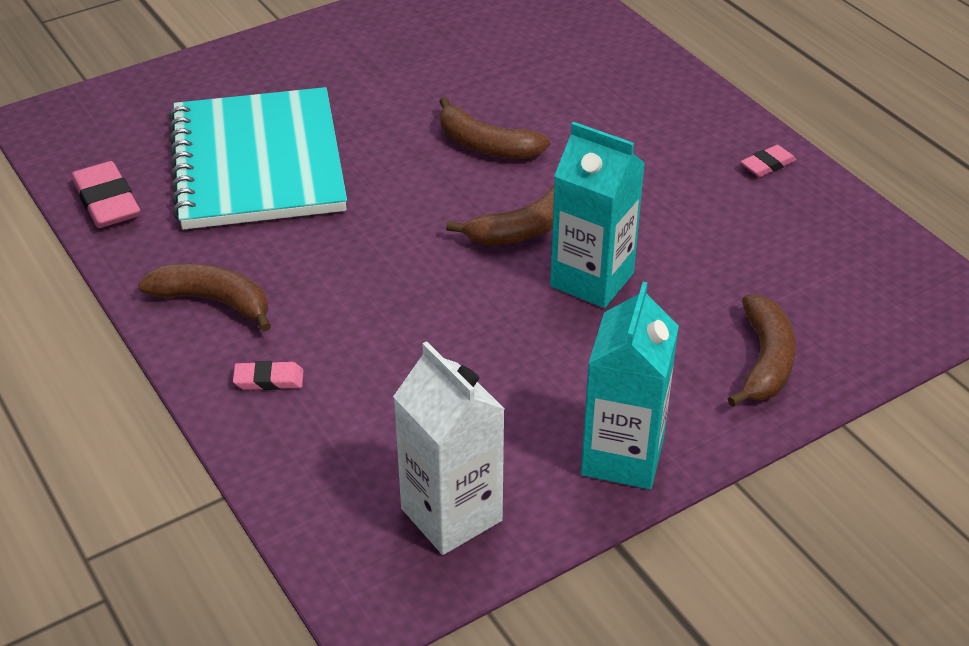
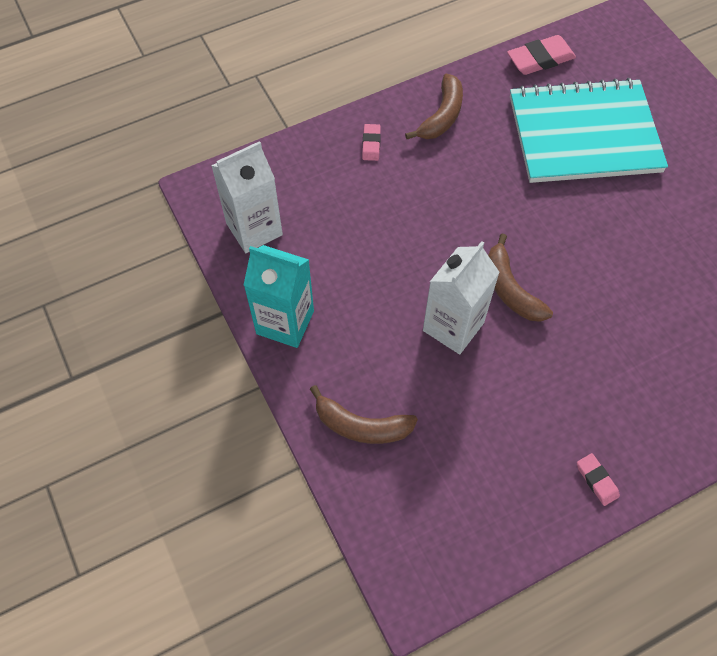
camera: 95 degrees right, 20 degrees up
(486, 145) = (613, 273): brown banana -> none
(592, 280) = (453, 326): turquoise carton -> white carton

